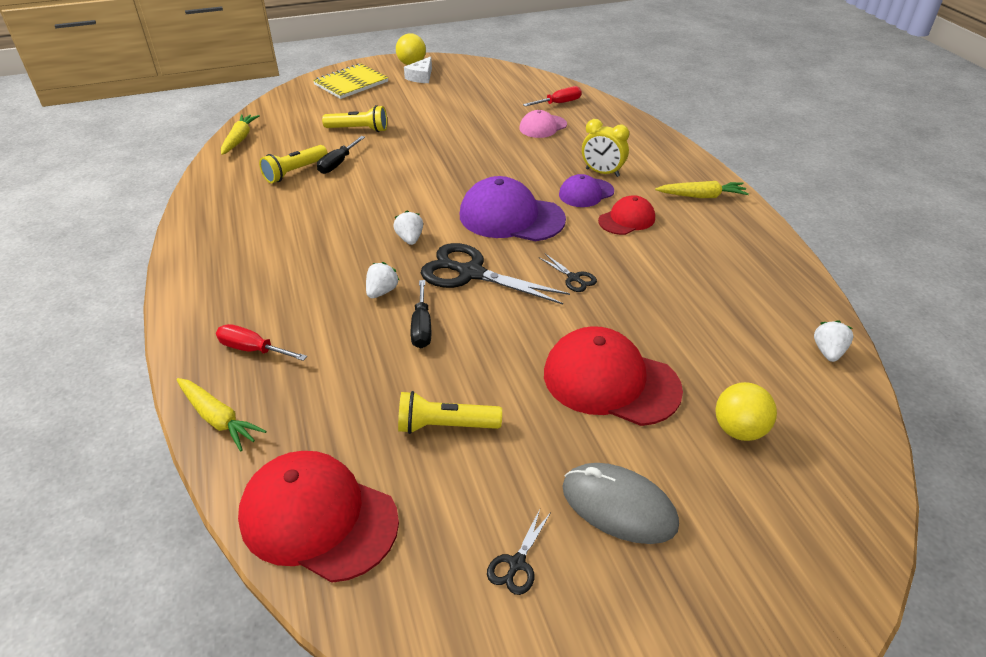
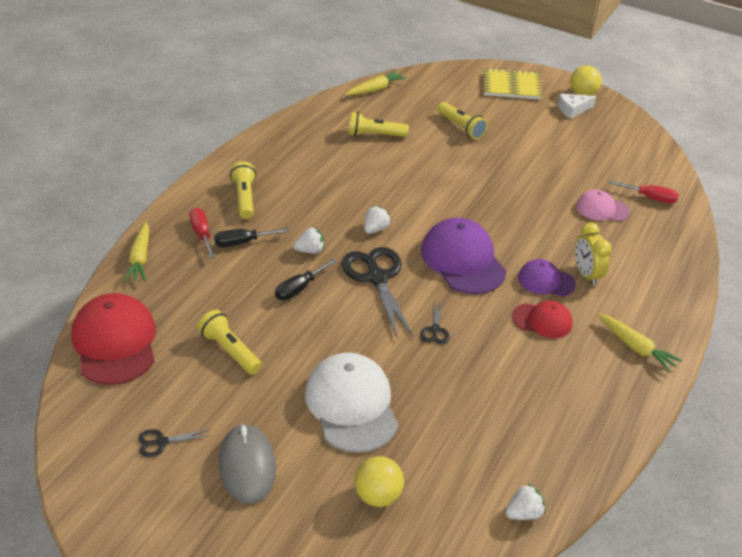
camera: 45 degrees right, 0 degrees up
(249, 291) = (244, 198): none -> yellow flashlight
(338, 164) = (409, 146): black screwdriver -> black screwdriver (242, 242)
(610, 381) = (351, 405): red cap -> white cap

